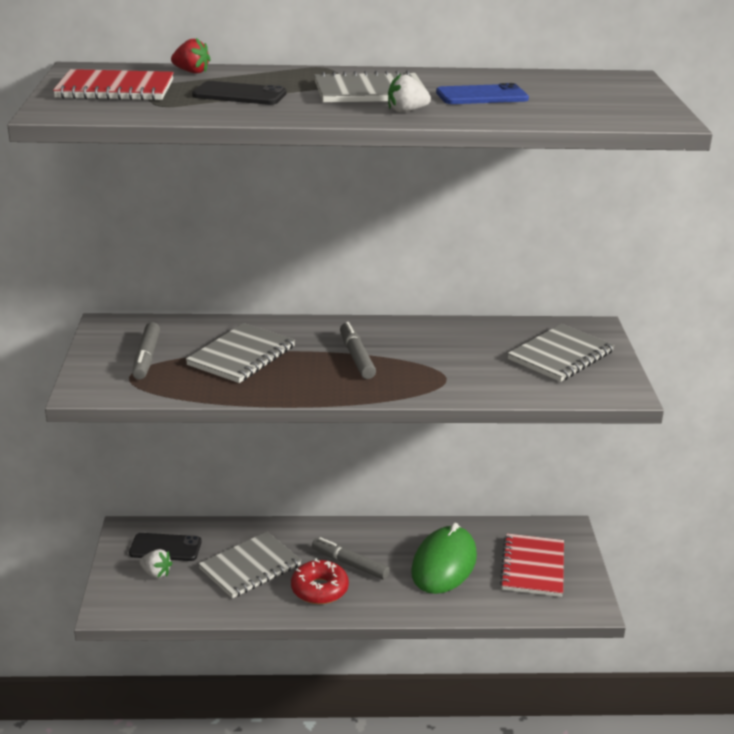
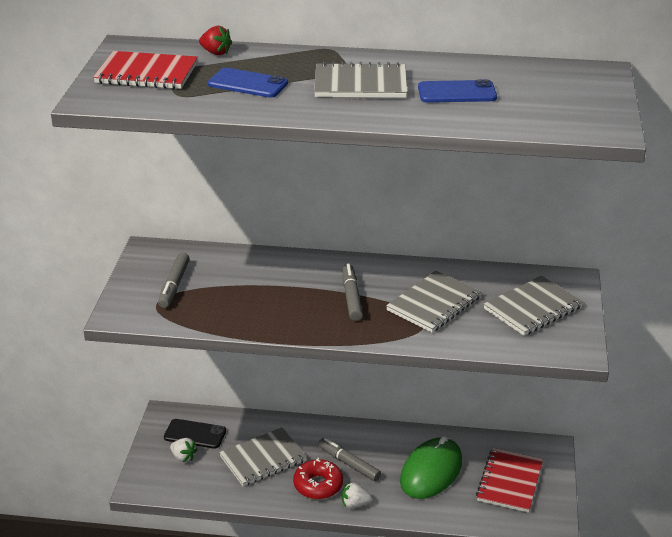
camera: 10 degrees right, 5 degrees up
(239, 94) = (248, 84): black phone -> blue phone
(241, 356) = (253, 289): grey notebook -> grey notebook (433, 304)
(406, 111) = (383, 110): white strawberry -> white strawberry (355, 504)

